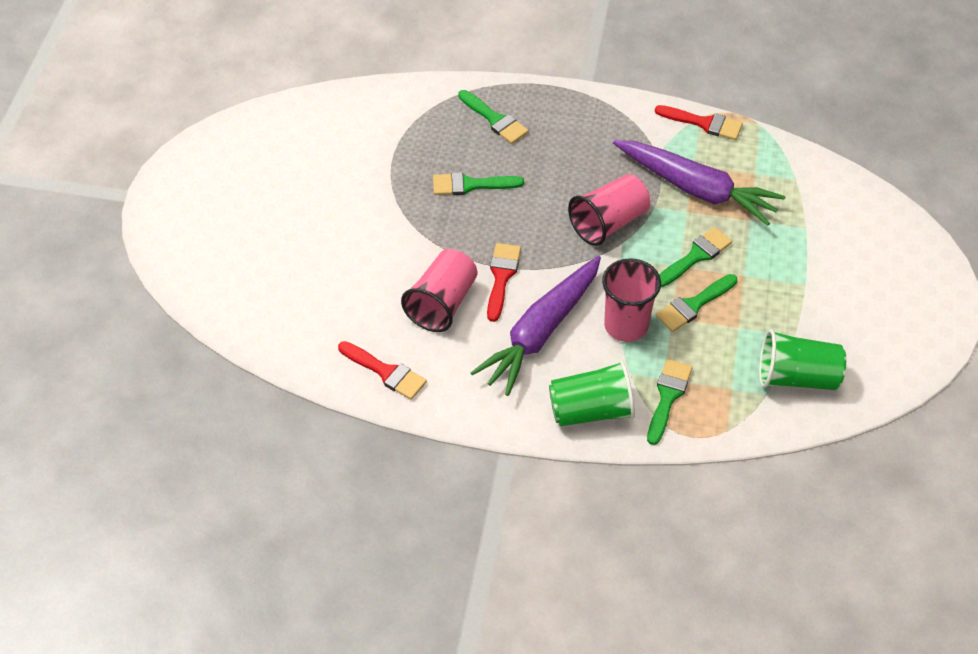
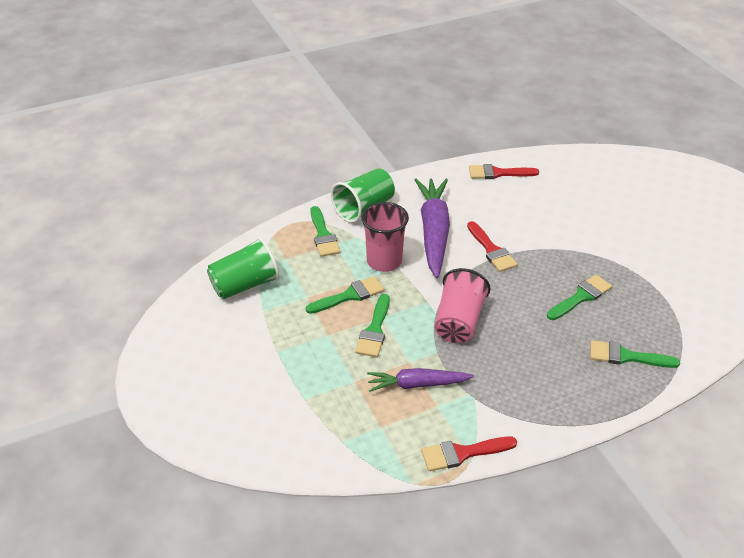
camera: 145 degrees right, 10 degrees down
(442, 303) = (509, 218): pink cup -> none
(694, 305) = (349, 296): green brush -> green brush turned 45 degrees clockwise
(696, 189) = (417, 384): purple carrot -> purple carrot, size x0.59

